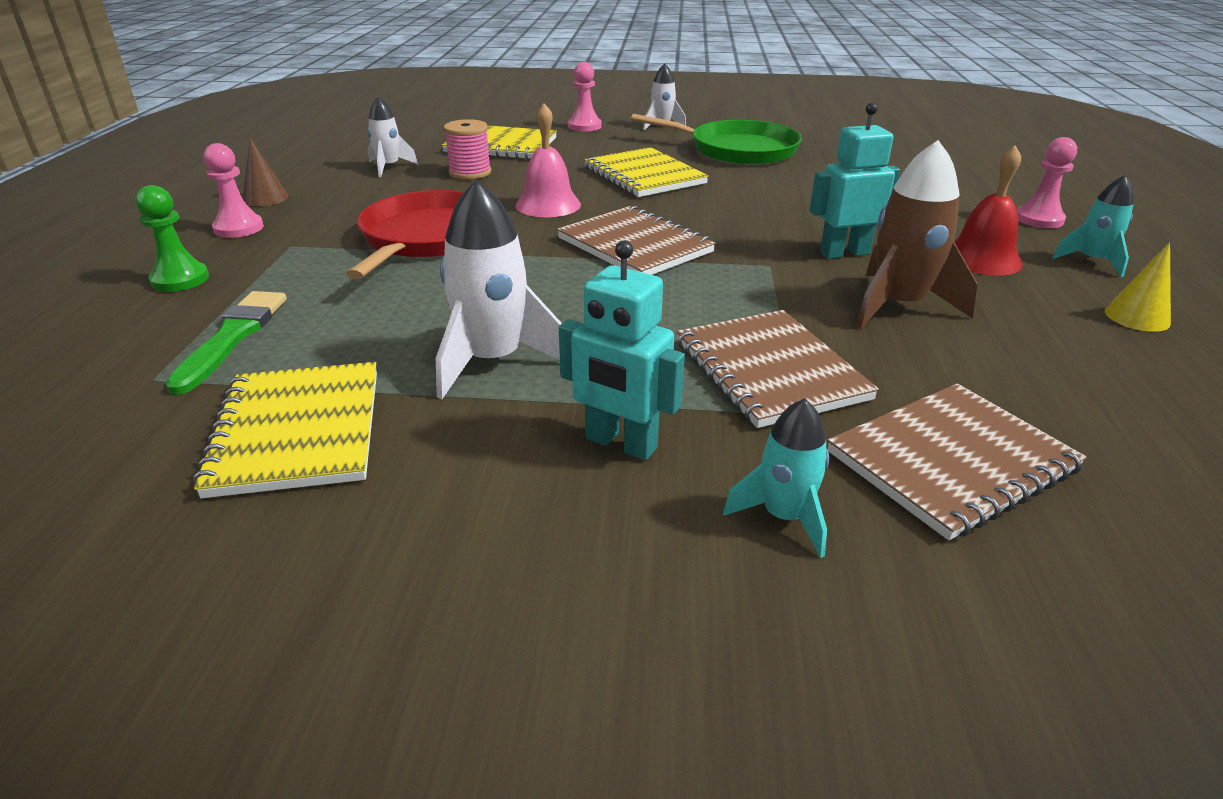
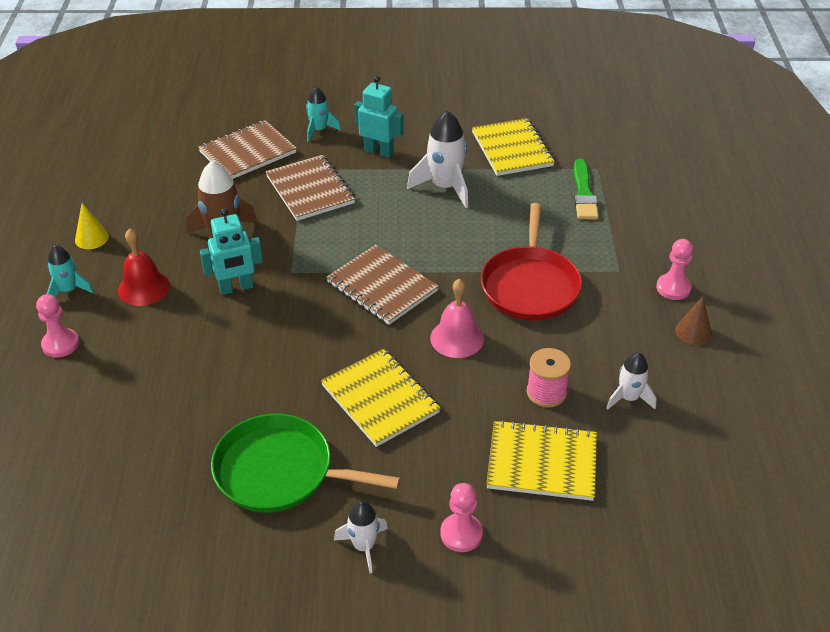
camera: 175 degrees right, 10 degrees up
(180, 279) = (656, 233): green pawn -> none

